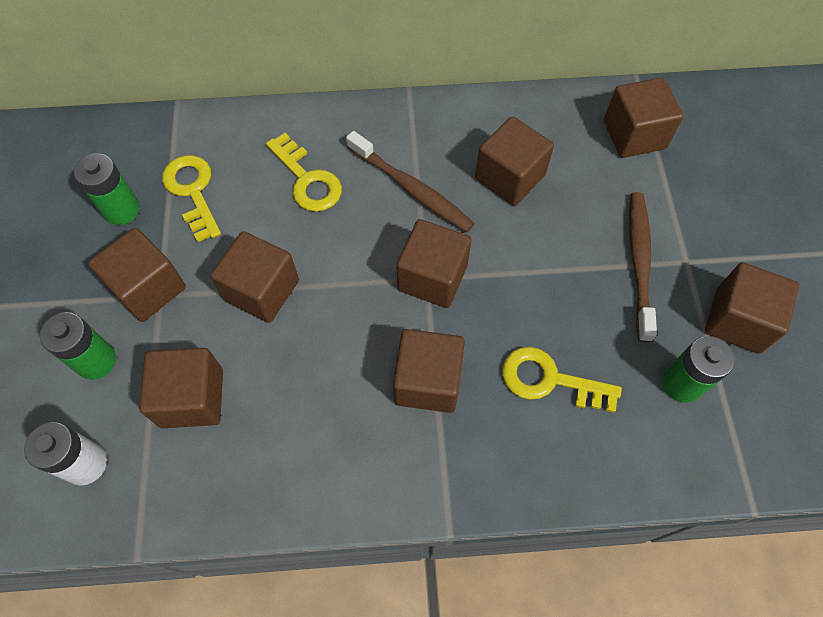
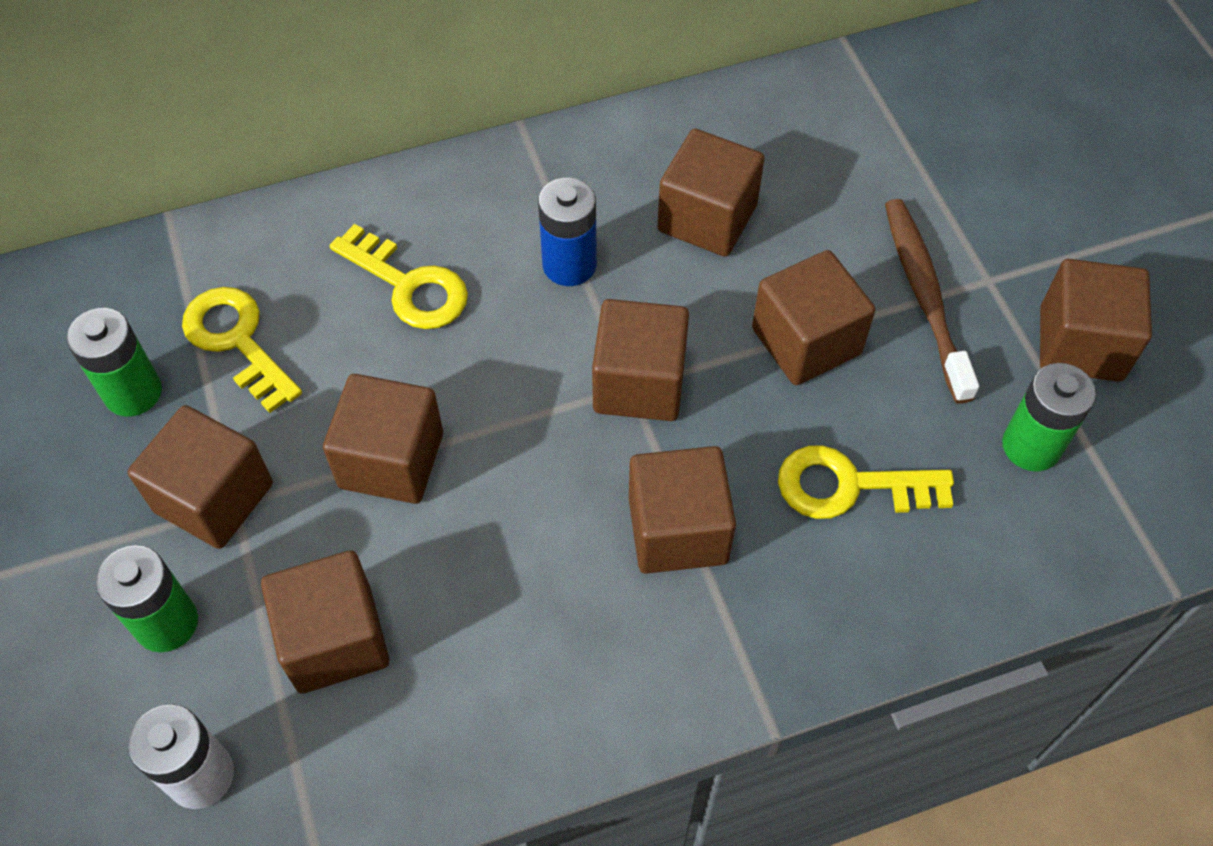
camera: 15 degrees left, 5 degrees down
(411, 189) = (569, 265): brown toothbrush -> blue battery
(634, 135) = (865, 121): brown cube -> brown cube (806, 341)

